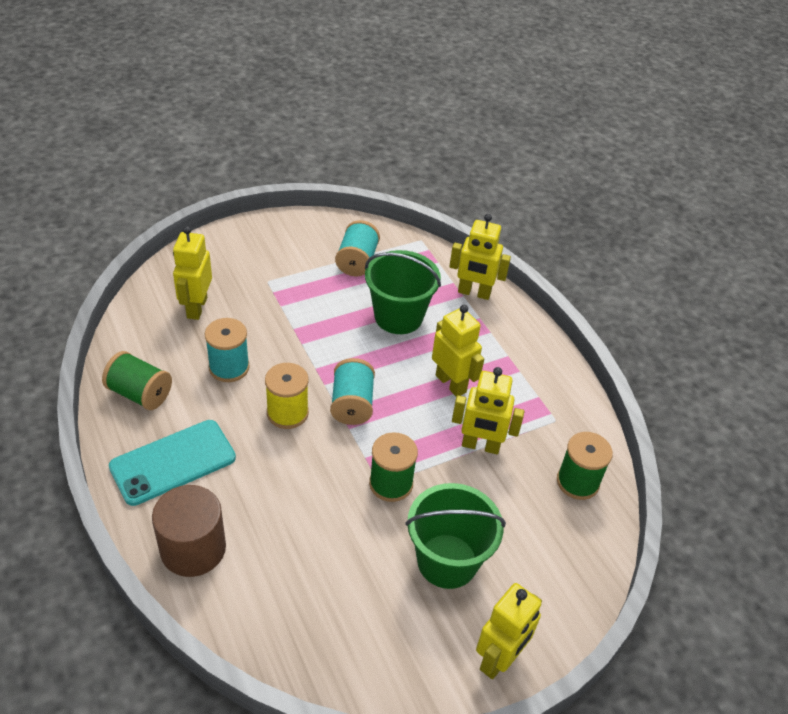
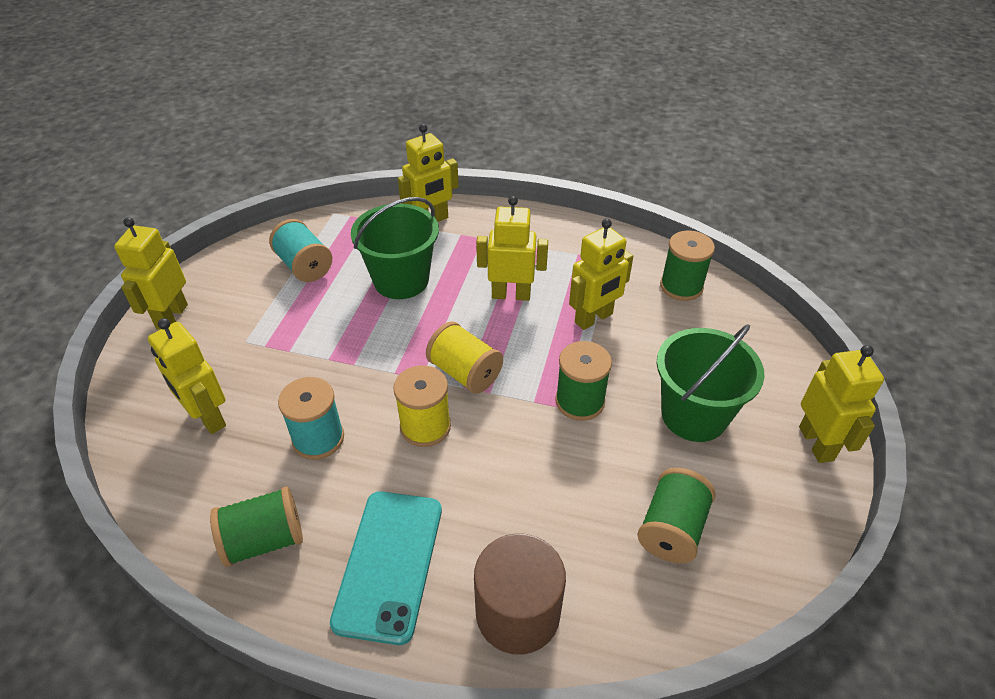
camera: 45 degrees left, 0 degrees up
(251, 235) = (172, 316): none -> yellow robot
(329, 600) = (671, 529): none -> green spool
(352, 404) = (465, 373): turquoise spool -> yellow spool

